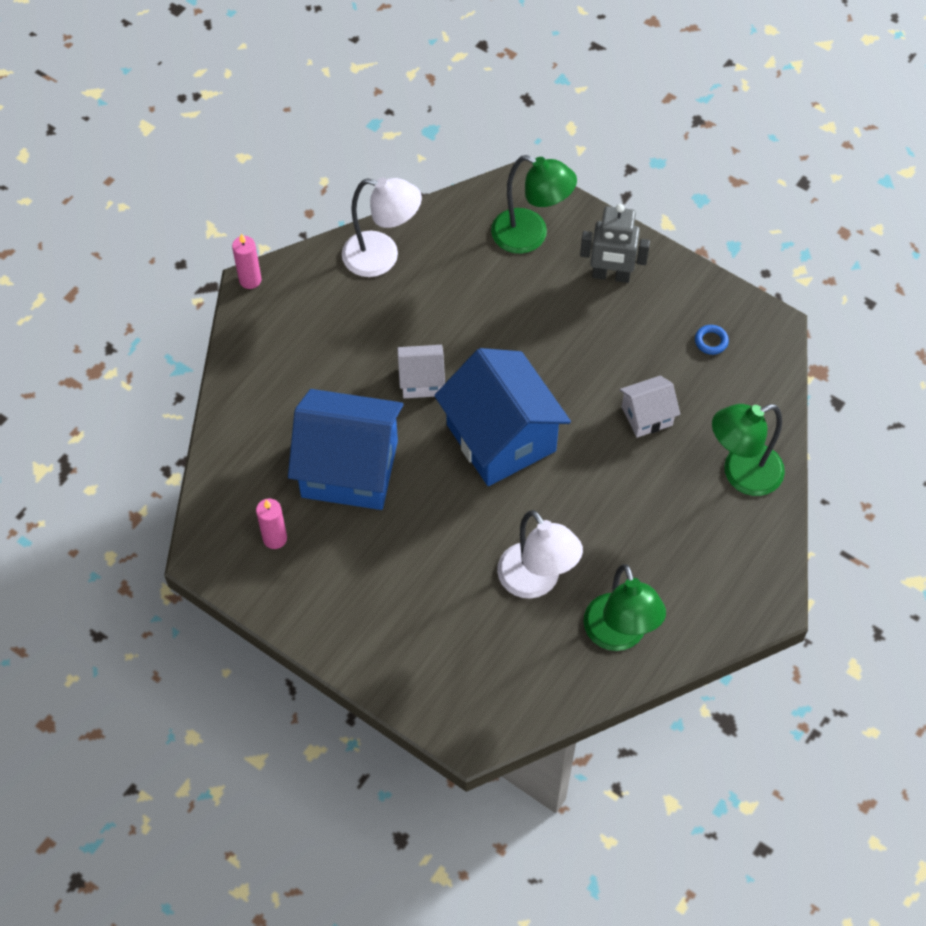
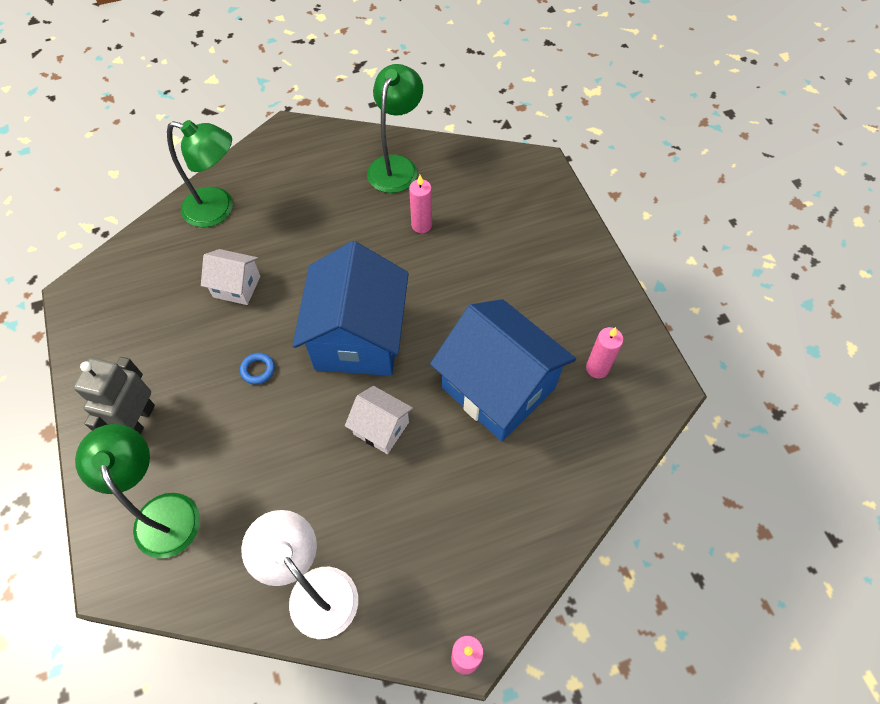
camera: 145 degrees left, 0 degrees up
(536, 581) = (421, 225): white lamp -> pink candle
(611, 275) = (139, 421): grey robot -> grey robot turned 120 degrees counterclockwise
(711, 341) = (130, 312): blue ring -> blue ring (258, 370)

